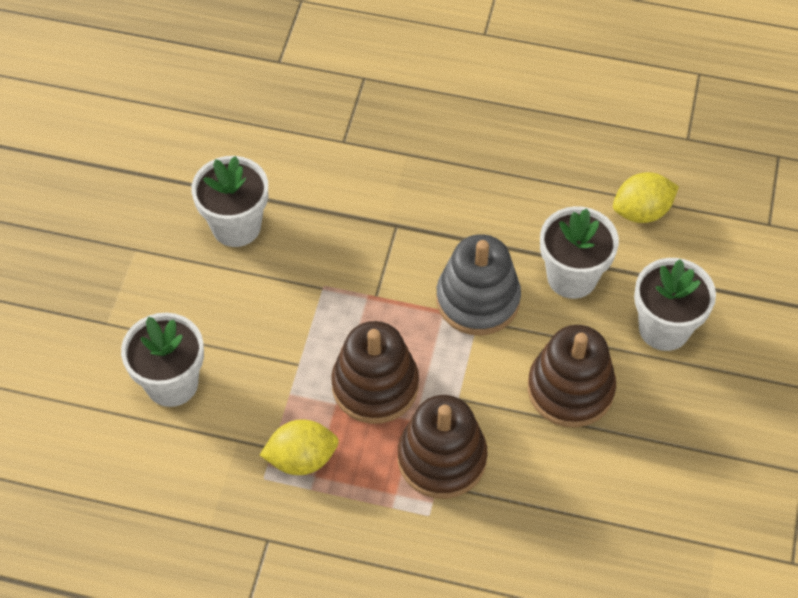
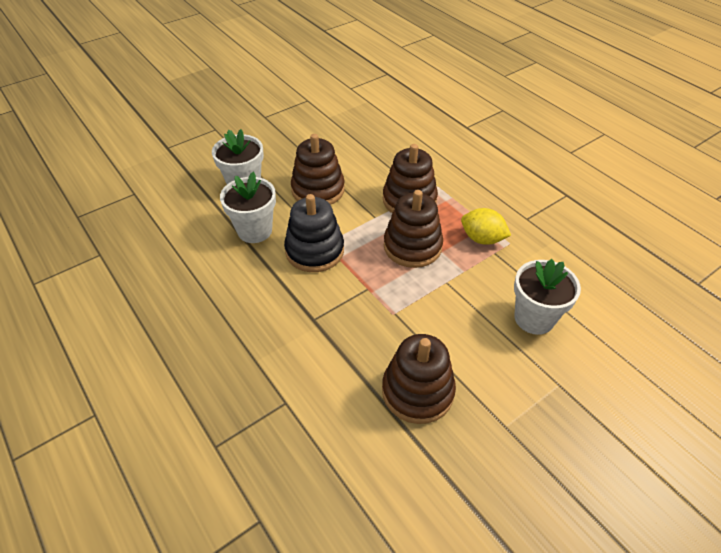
camera: 140 degrees left, 10 degrees down
(236, 226) = (417, 391): white flower pot -> brown stacking toy
(477, 300) = (314, 251): grey stacking toy -> black stacking toy
(641, 211) = (178, 236): yellow lemon -> none

